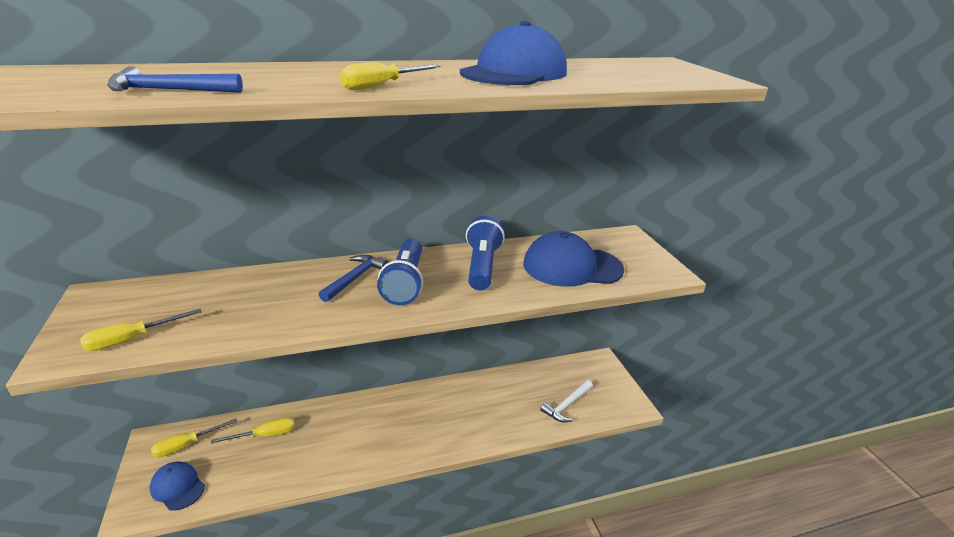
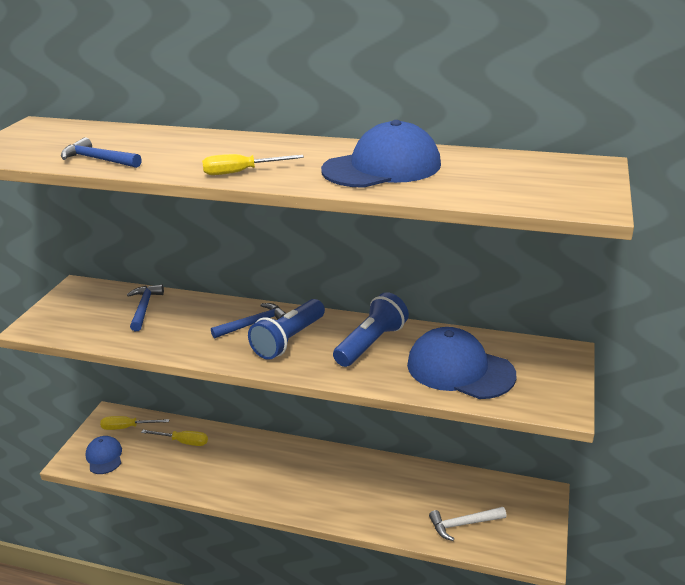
camera: 35 degrees right, 0 degrees up
(131, 339) = (74, 328): yellow screwdriver -> none
(211, 294) = (144, 308): none -> blue hammer

